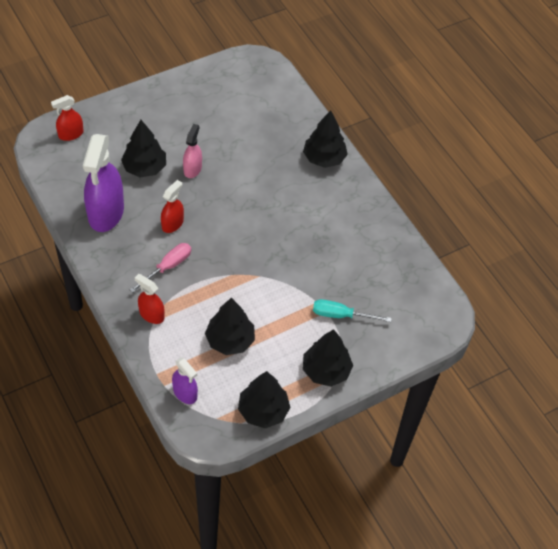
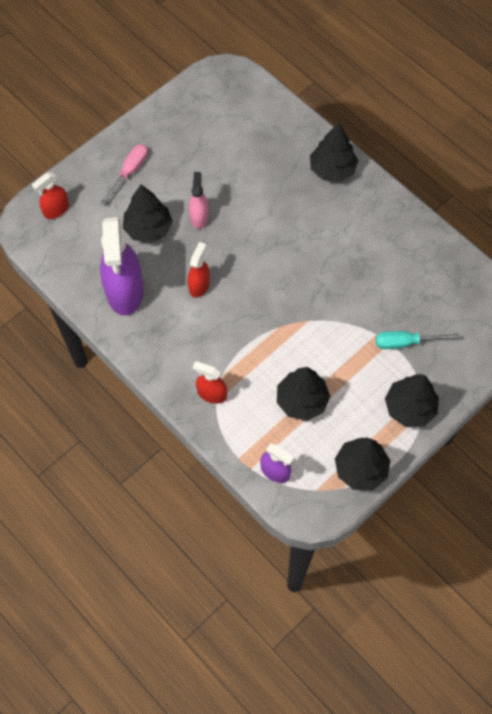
camera: 10 degrees left, 10 degrees up
(168, 267) = (210, 335): pink screwdriver -> pink screwdriver (129, 172)

